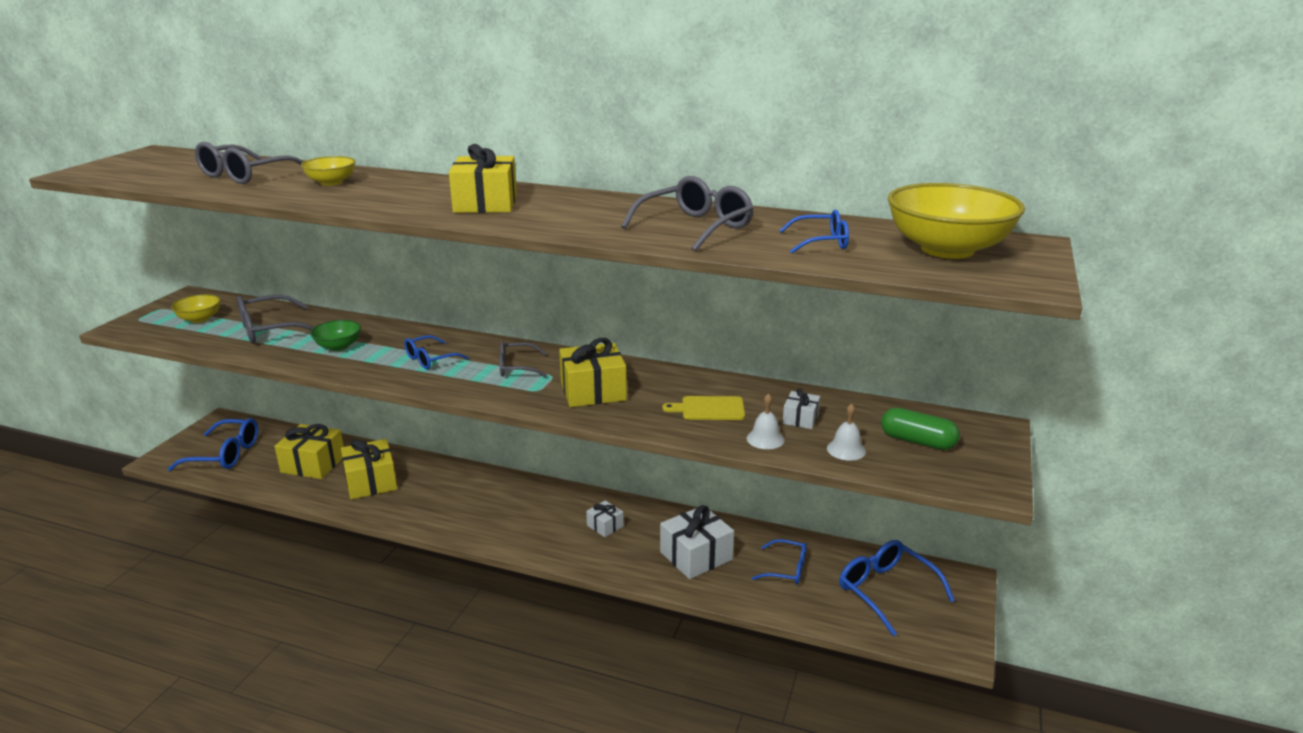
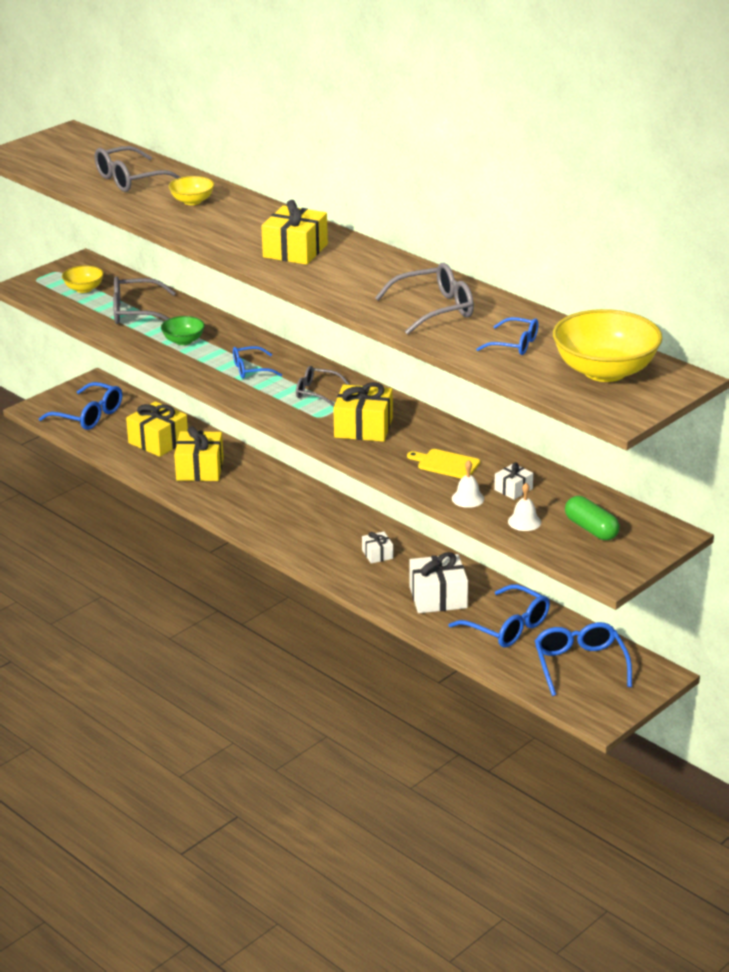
camera: 25 degrees right, 5 degrees up
(786, 569) = (508, 627): blue glasses -> blue glasses, size x1.59

